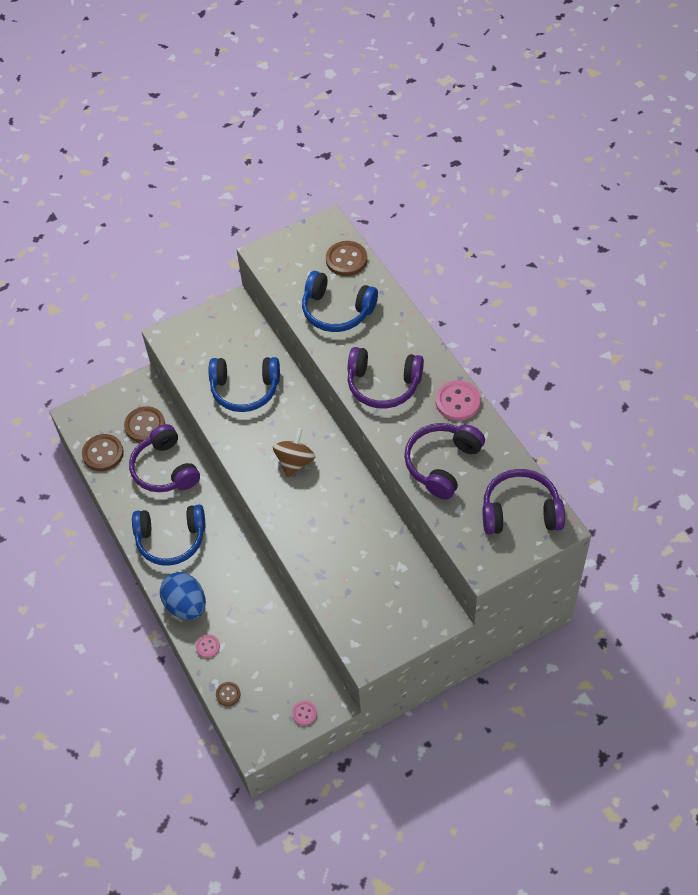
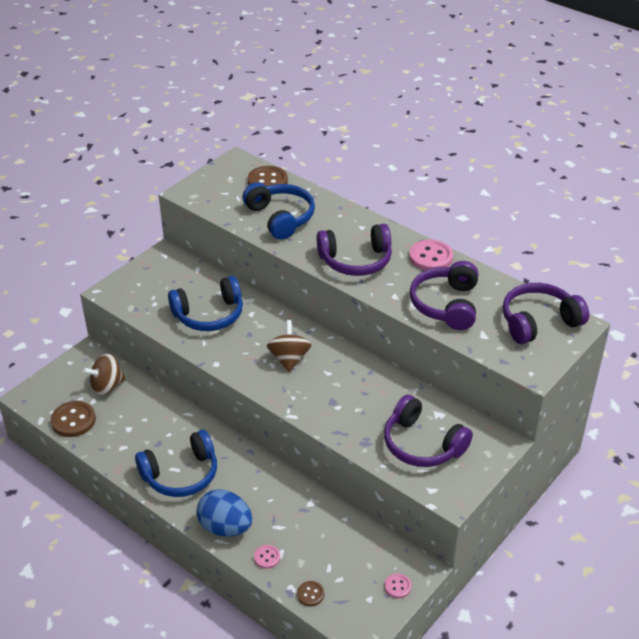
camera: 25 degrees left, 15 degrees down
(145, 425) = (107, 386): brown button -> brown spinning top
(165, 469) = (145, 417): purple headphones -> purple headphones (422, 444)
(337, 311) = (280, 218): blue headphones -> blue headphones turned 120 degrees counterclockwise

